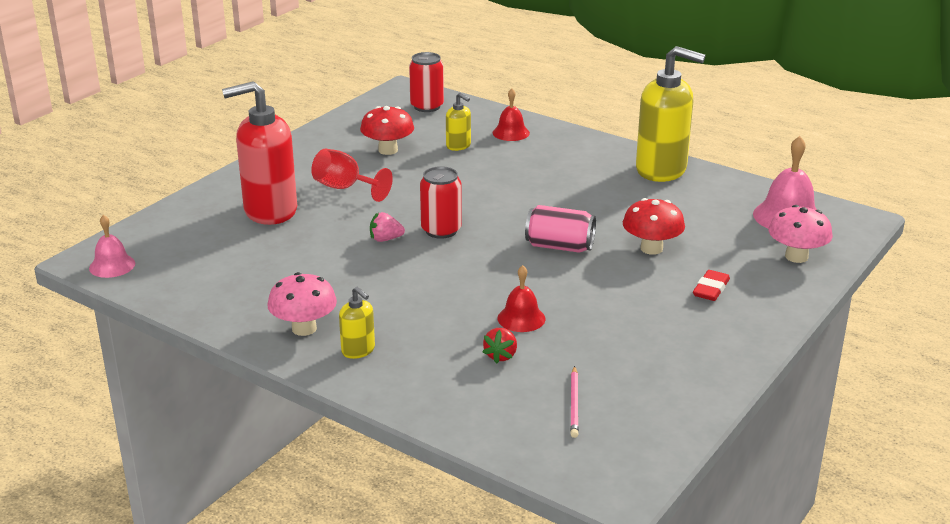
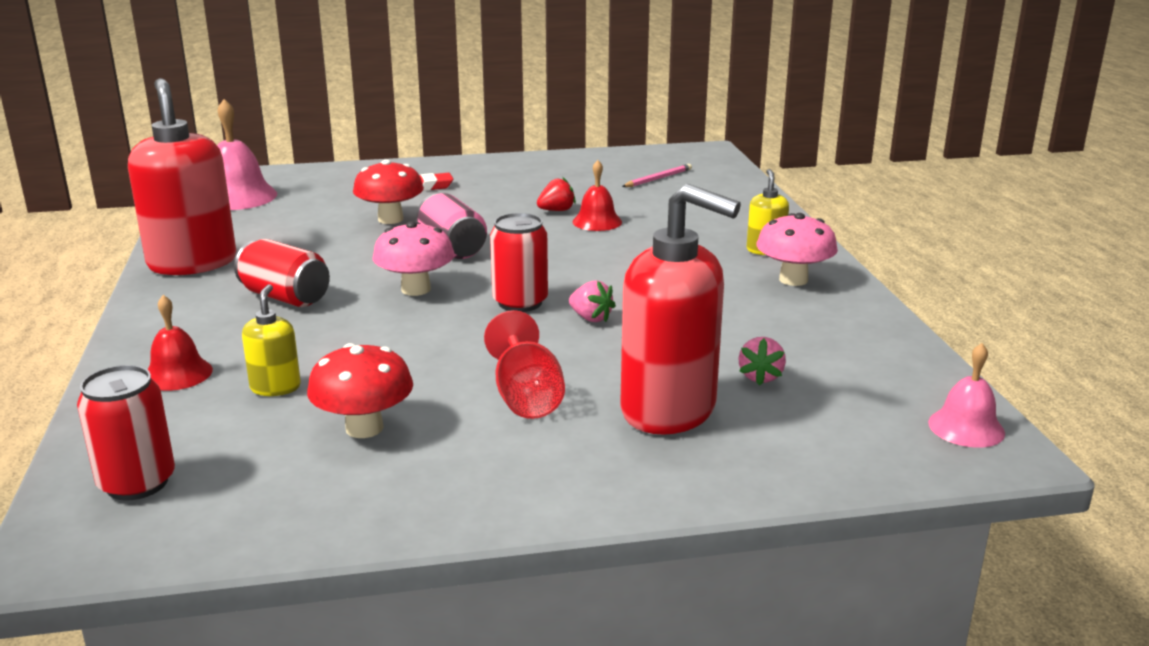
camera: 135 degrees left, 5 degrees down
(245, 247) = (760, 377): none -> pink strawberry
(501, 356) = (657, 211): red strawberry -> red strawberry (556, 210)
(563, 177) = (285, 297): none -> red can
(661, 170) = (192, 263): yellow soap dispenser -> red soap dispenser
(796, 257) = (317, 179): pink mushroom -> pink mushroom (416, 289)

